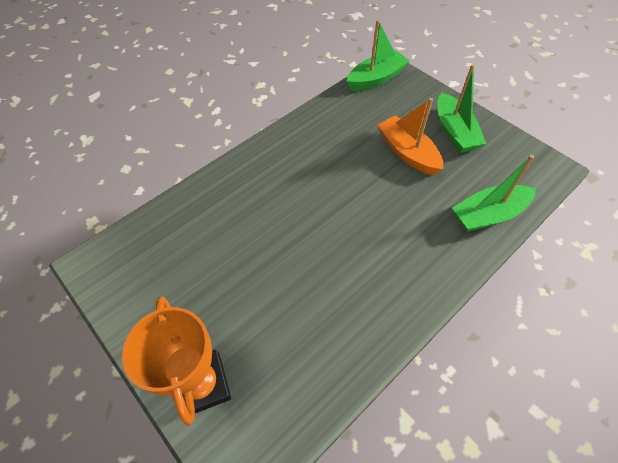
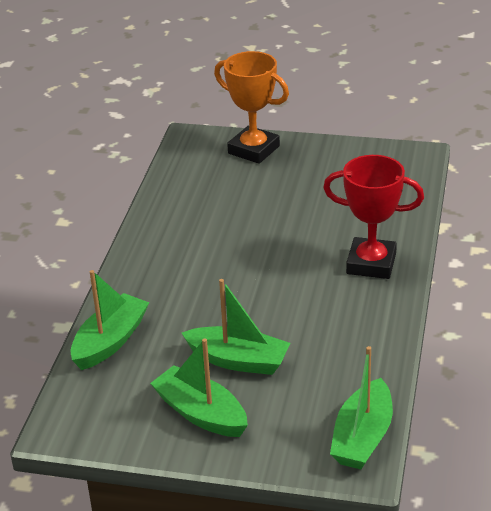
camera: 145 degrees right, 20 degrees down
(256, 175) = (371, 263): none -> red trophy
(407, 152) = (238, 360): orange boat -> green boat

